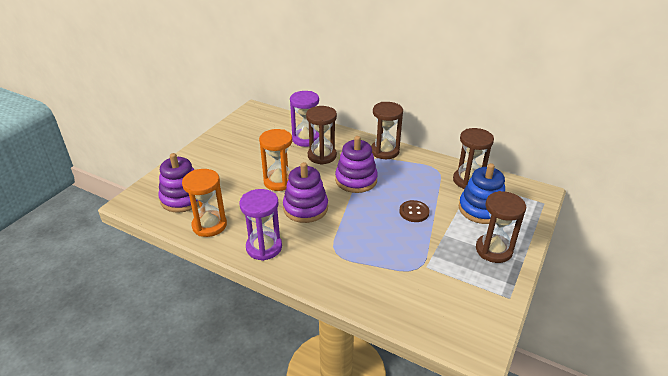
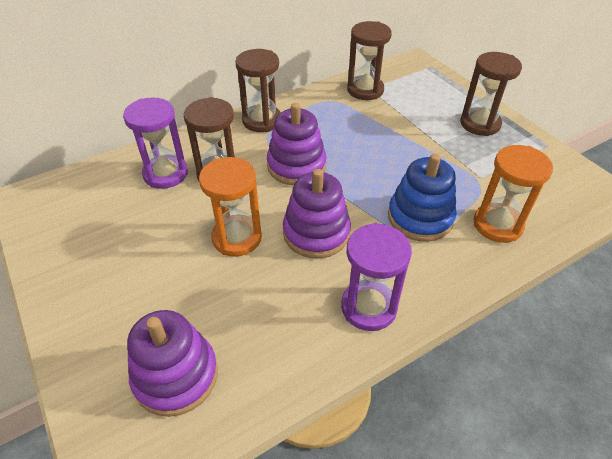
camera: 60 degrees left, 10 degrees up
(209, 225) = (275, 358): orange hourglass -> orange hourglass (497, 225)
(414, 212) = (389, 147): brown button -> none
(481, 209) = (415, 103): blue stacking toy -> blue stacking toy (420, 217)

